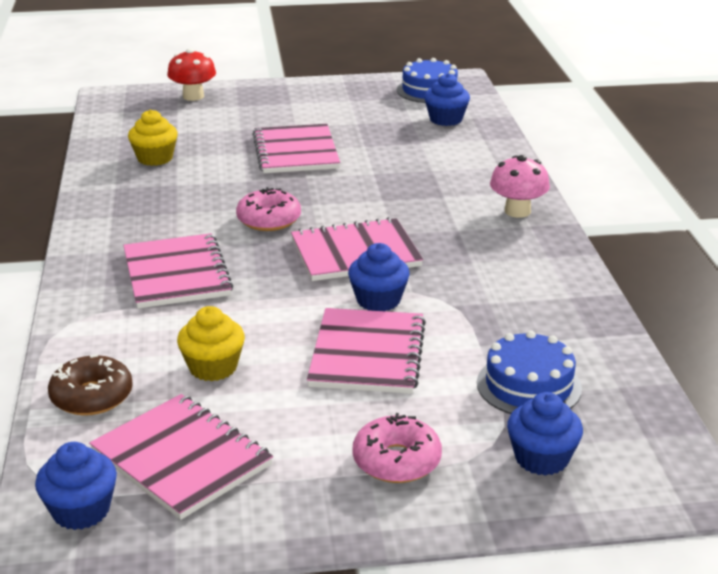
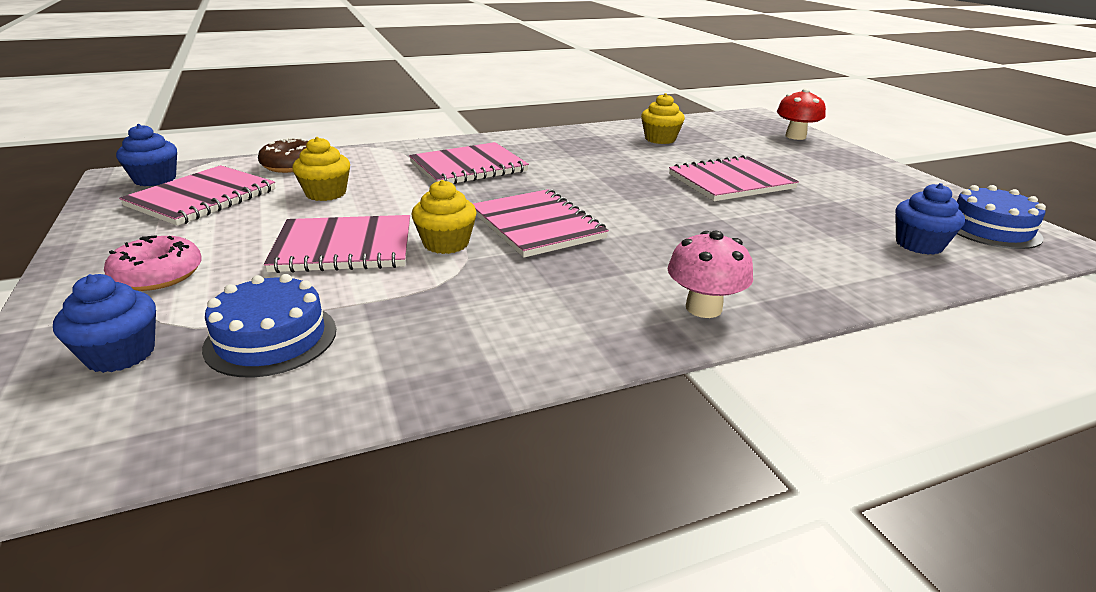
camera: 75 degrees right, 0 degrees up
(269, 220) = (581, 186): pink donut -> none
(378, 300) = (446, 243): blue cupcake -> yellow cupcake

